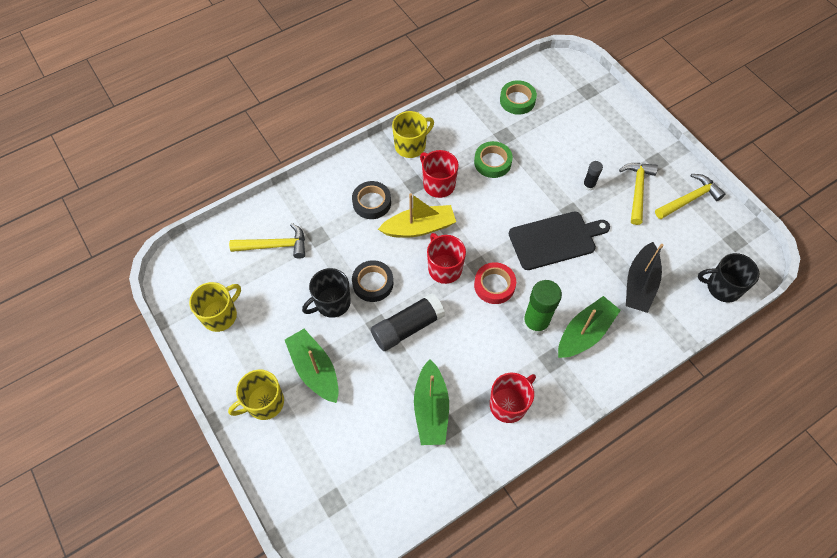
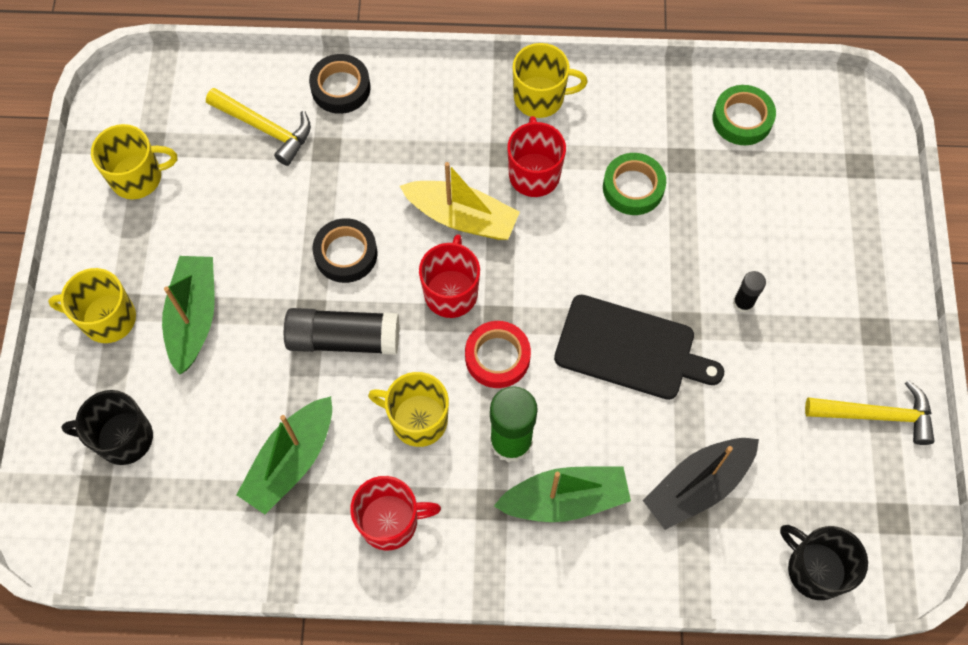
camera: 35 degrees right, 5 degrees up
(332, 303) = (277, 247): black mug -> black mug (123, 438)
(372, 202) = (427, 145): black tape -> black tape (340, 88)
(480, 343) = (417, 420): none -> yellow mug
(637, 190) = (808, 354): yellow hammer -> none

